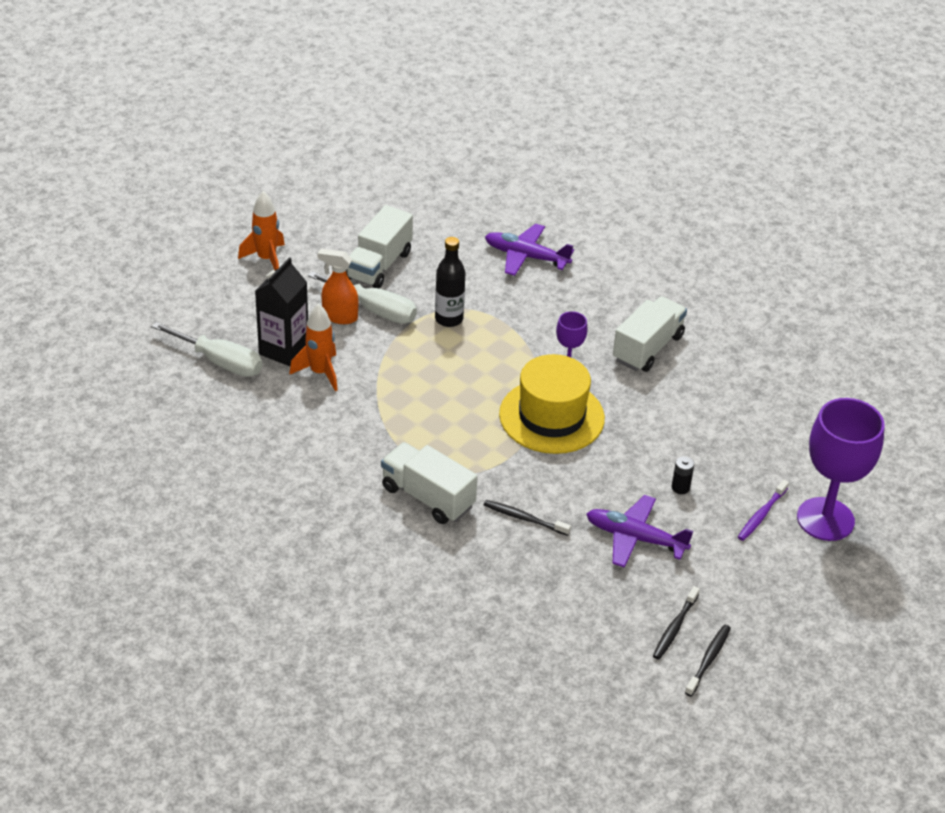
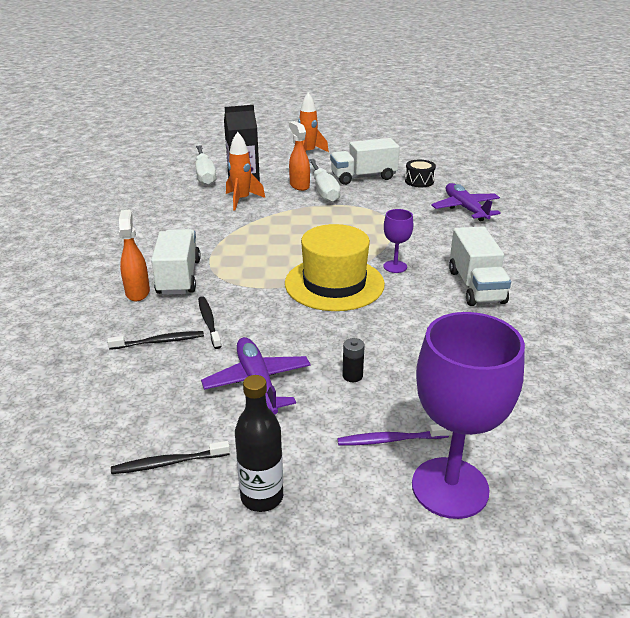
camera: 50 degrees right, 10 degrees down
(423, 534) = (138, 292): none -> orange spray bottle
(437, 240) = (419, 181): none -> black drum
(449, 319) = (359, 212): black bottle -> black bottle (262, 497)
(648, 348) = (476, 286): white truck -> white truck turned 90 degrees clockwise
(708, 659) = (145, 510): black toothbrush -> black toothbrush (159, 342)

